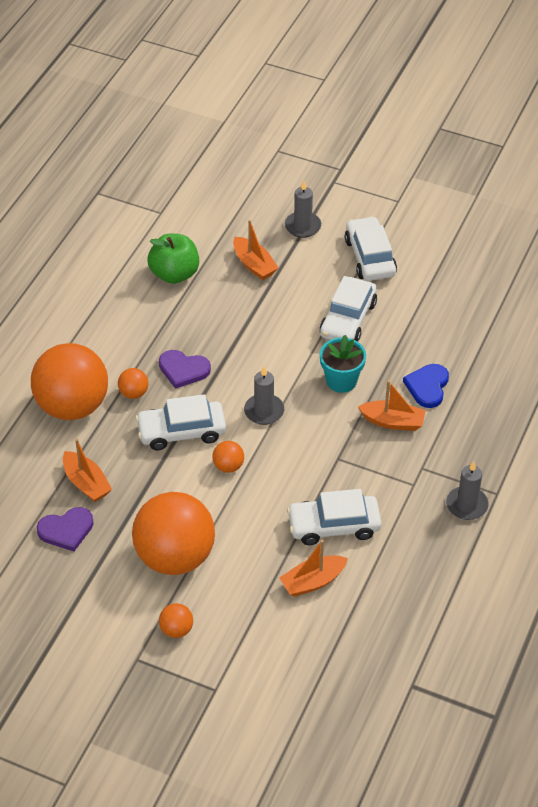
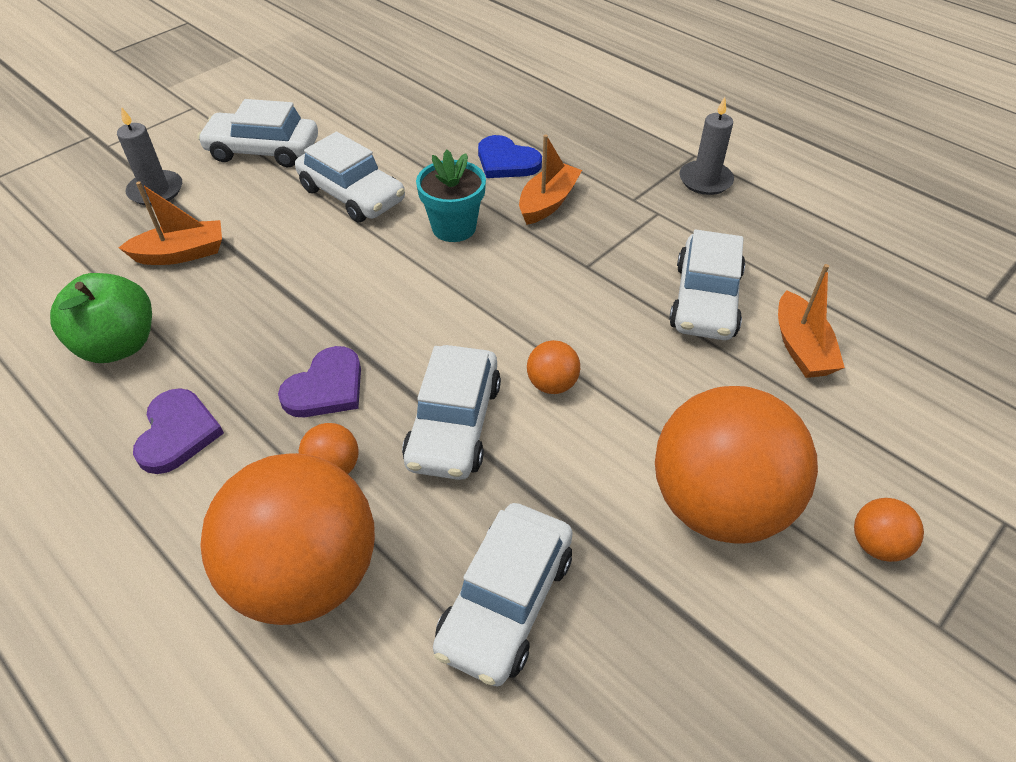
camera: 70 degrees left, 0 degrees up
(66, 530) = (609, 671): purple heart -> purple heart (177, 433)
(86, 483) = (505, 602): orange boat -> white car
(264, 411) = (464, 316): grey candle -> none

